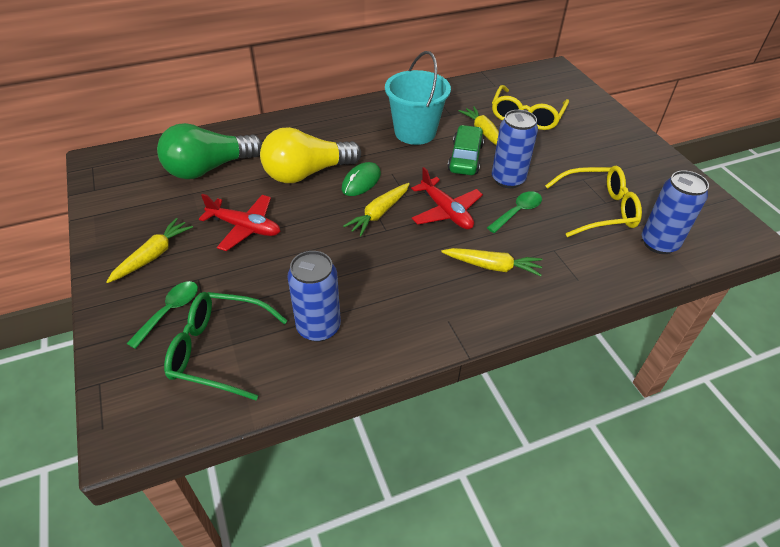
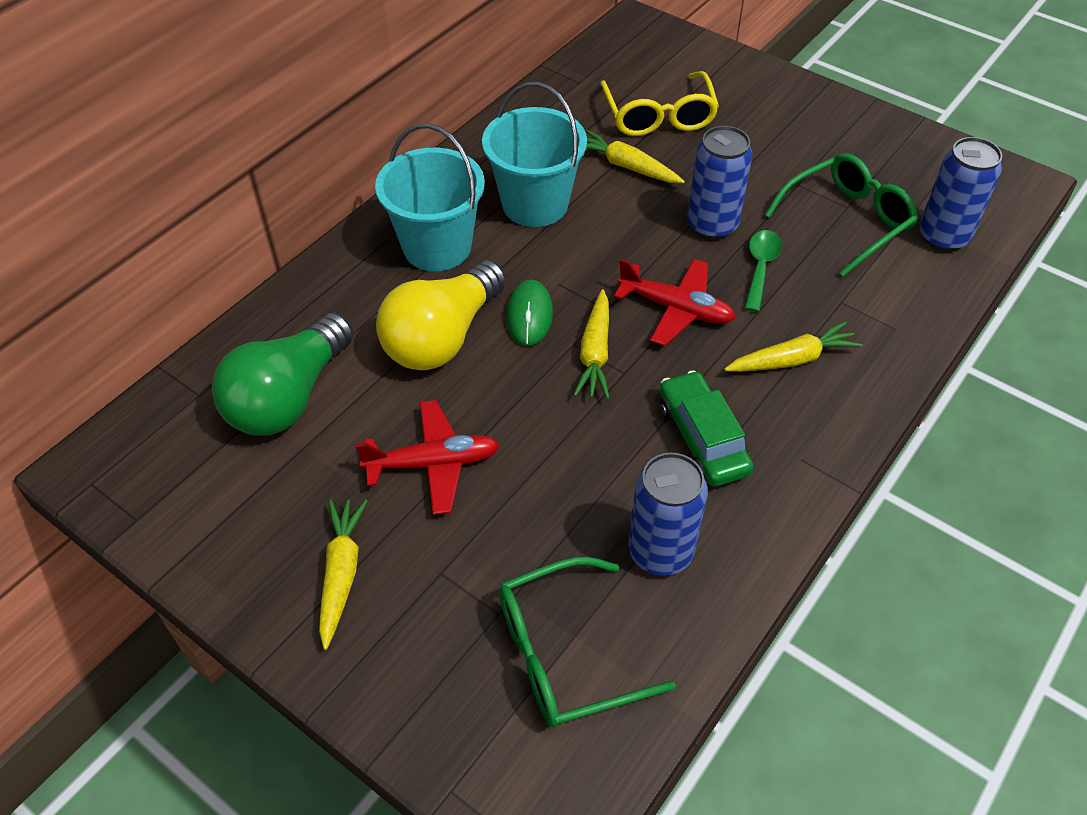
camera: 30 degrees left, 5 degrees up
(170, 311) = (448, 639): green spoon -> none
(344, 132) = (437, 247): none -> turquoise bucket
(465, 158) = (634, 216): green car -> green car (702, 438)
(598, 209) = (847, 220): yellow glasses -> green glasses

